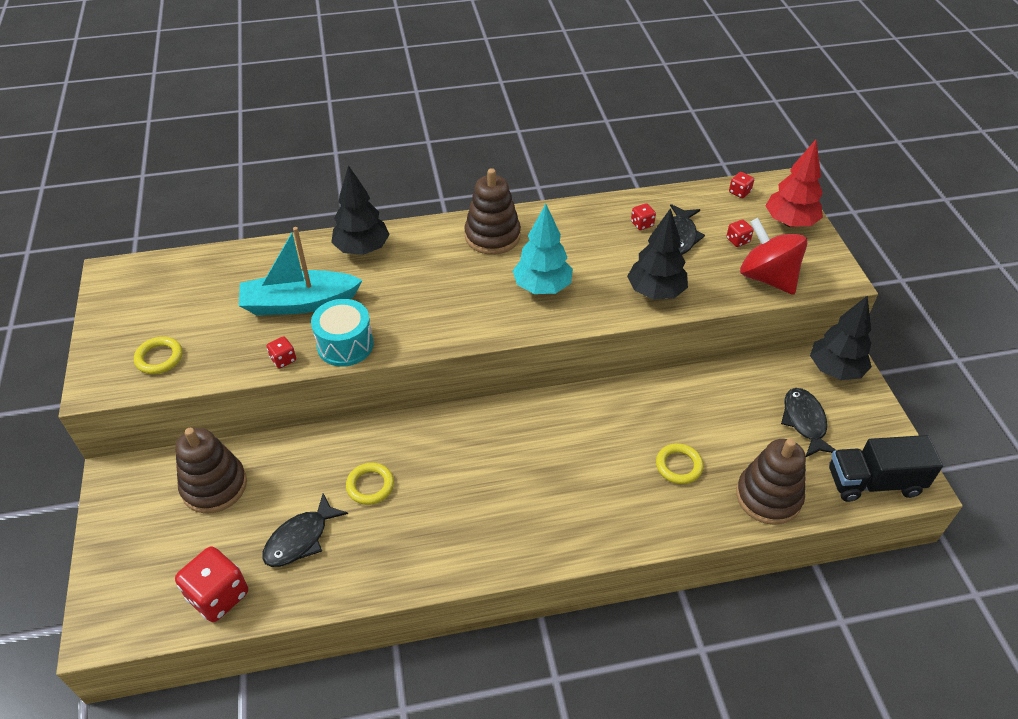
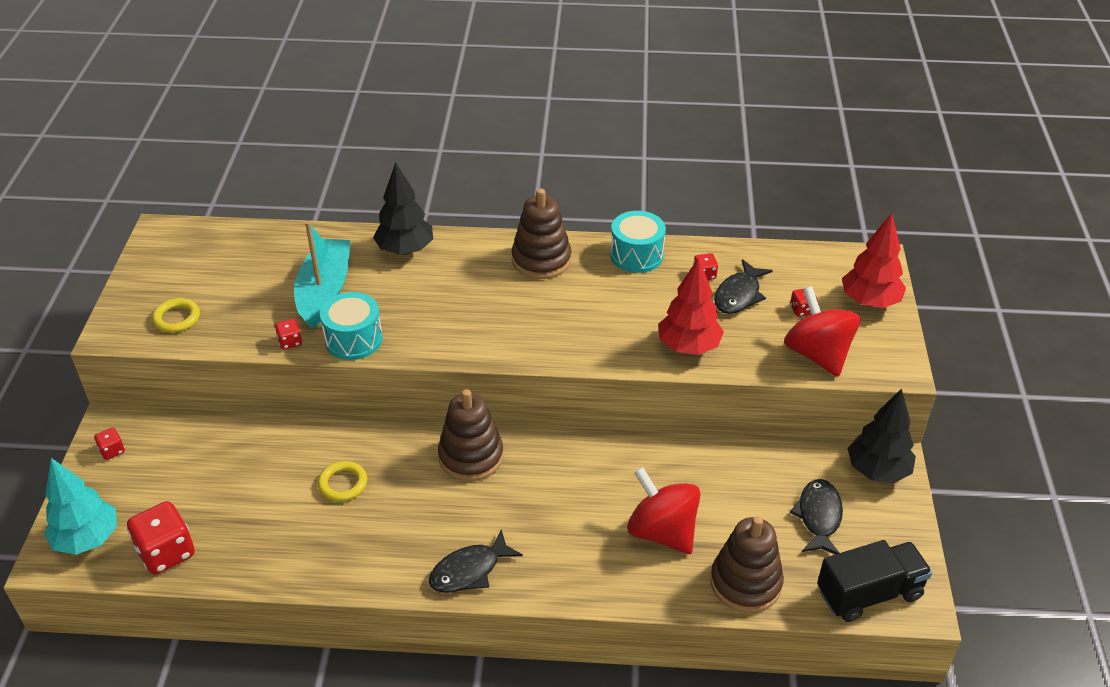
camera: 15 degrees right, 5 degrees down
(214, 486) = (197, 452): brown stacking toy -> brown stacking toy (471, 456)
(299, 303) = (324, 291): turquoise boat -> turquoise boat turned 90 degrees clockwise
(300, 539) = (259, 519): black fish -> black fish (469, 571)
(542, 287) = (571, 320): turquoise tree -> turquoise tree (87, 539)
(576, 216) = (636, 255): none -> turquoise drum
(655, 292) = (688, 347): black tree -> red tree
(678, 466) = (662, 532): yellow ring -> red spinning top
(739, 192) = (827, 260): red dice -> red dice (112, 451)
(873, 482) = (869, 594): black truck -> black truck turned 150 degrees clockwise

